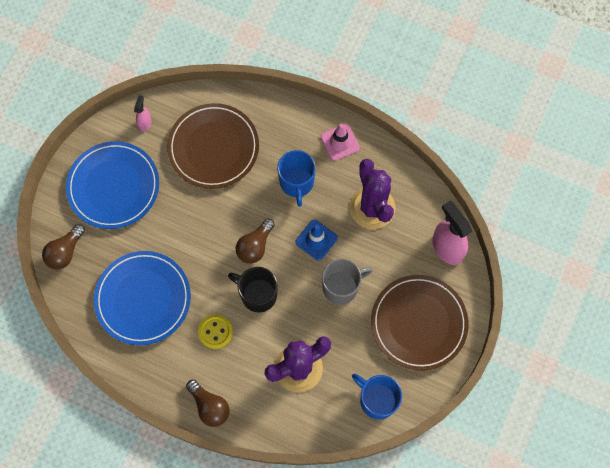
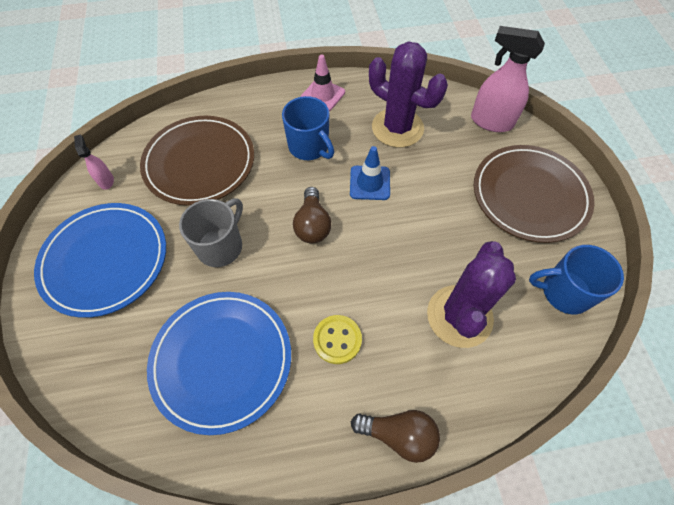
camera: 35 degrees left, 10 degrees down
(65, 252) = (81, 370): brown light bulb -> none
(257, 294) = (353, 269): black mug -> none
(341, 287) = (430, 209): grey mug -> grey mug (221, 246)

